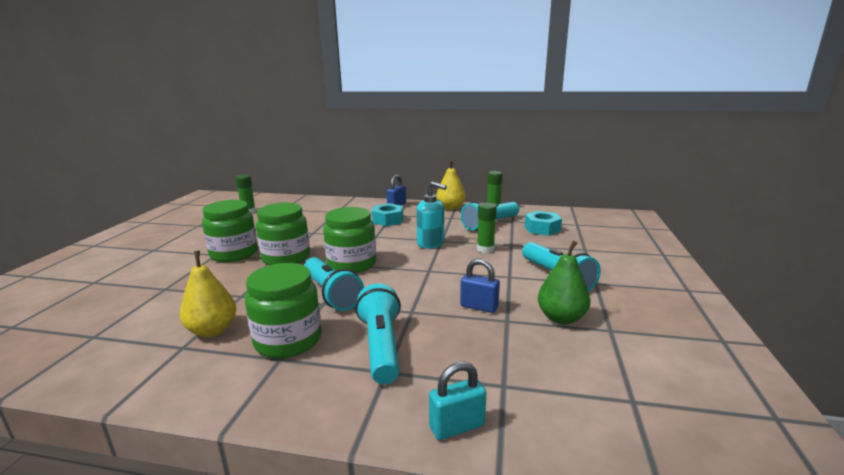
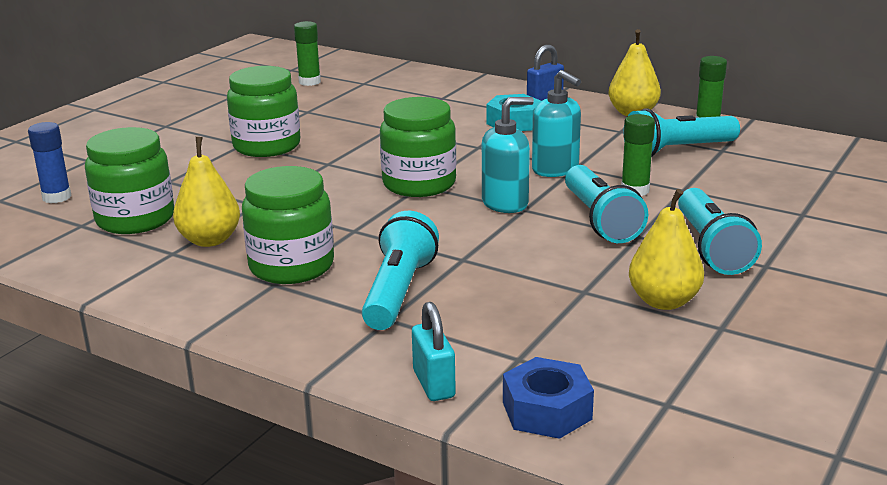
camera: 20 degrees right, 5 degrees up
(68, 316) = (57, 197): none -> blue glue stick
(286, 258) = (333, 162): green jar -> green jar (135, 219)
(331, 294) = (369, 220): turquoise flashlight -> turquoise flashlight (600, 220)
(415, 268) = (505, 203): none -> turquoise soap dispenser
(457, 426) = (433, 384): turquoise padlock -> turquoise padlock turned 75 degrees clockwise
(479, 307) = (559, 268): blue padlock -> none
(542, 229) = (761, 170): turquoise nut -> none
(559, 430) = (546, 410): none -> blue nut
(561, 318) = (663, 301): green pear -> yellow pear

